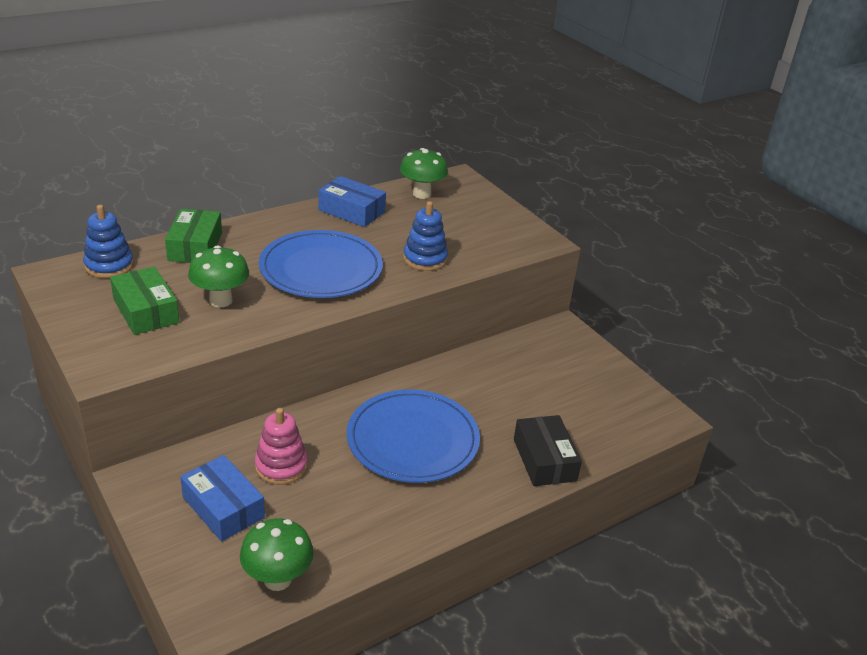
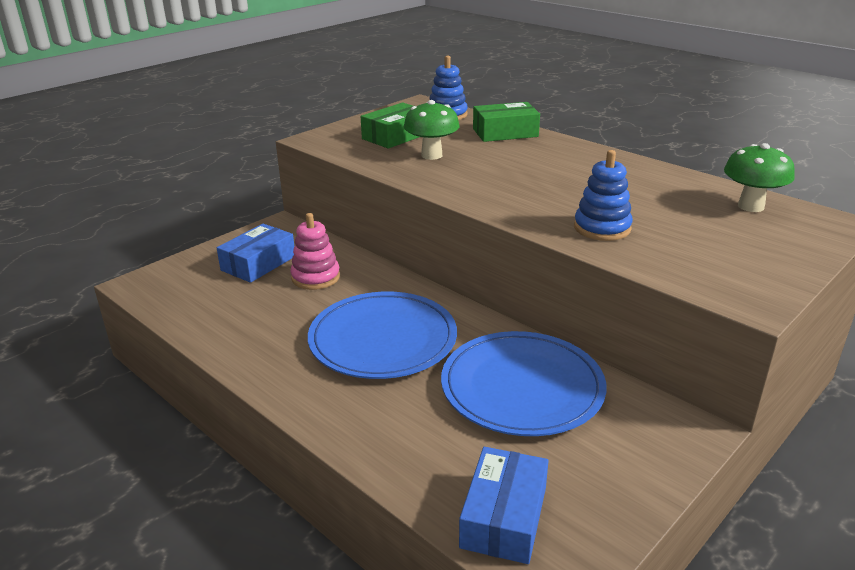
camera: 80 degrees right, 5 degrees down
(277, 579) = (181, 302): green mushroom -> none
(321, 269) = (523, 182): blue plate -> blue plate (522, 387)
(352, 211) = (653, 178): blue box -> blue box (504, 517)
(544, 460) = (391, 441): black box -> none

